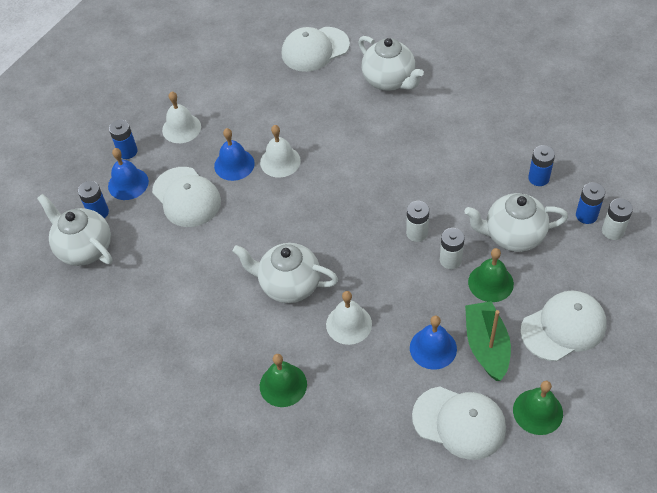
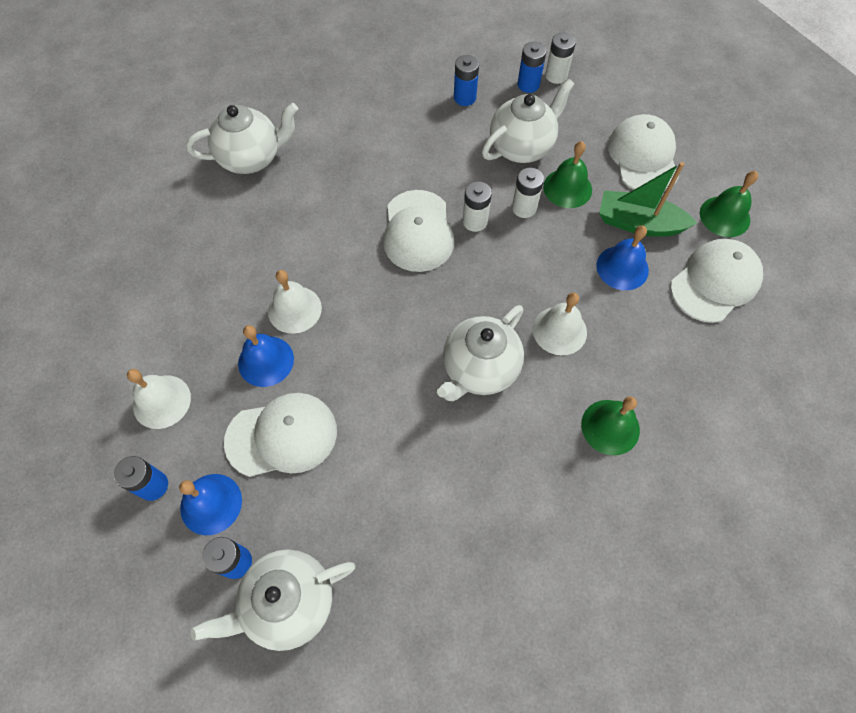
camera: 70 degrees left, 10 degrees up
(315, 49) = (147, 206): white cap -> white cap (418, 231)
(513, 236) = (522, 147): white teapot -> white teapot turned 150 degrees counterclockwise

